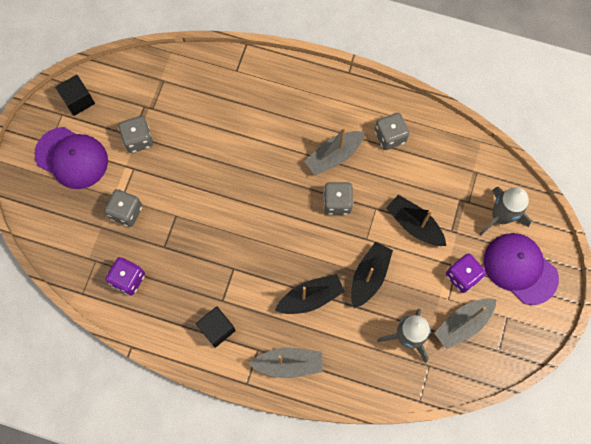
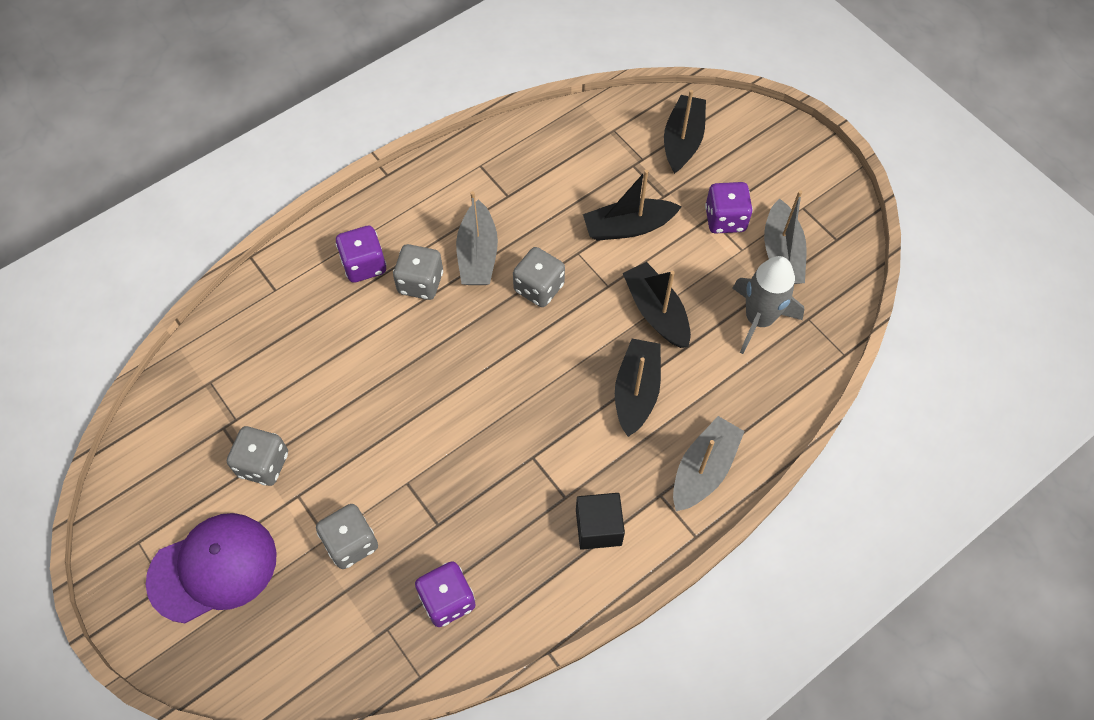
camera: 55 degrees left, 10 degrees down
(78, 100) = (138, 507): black cube -> none
(283, 103) = (364, 265): none -> purple dice
(390, 136) = (502, 184): grey dice -> grey dice (420, 283)
(500, 216) = (682, 141): grey rocket -> black boat
(520, 268) = (756, 160): purple cap -> none

